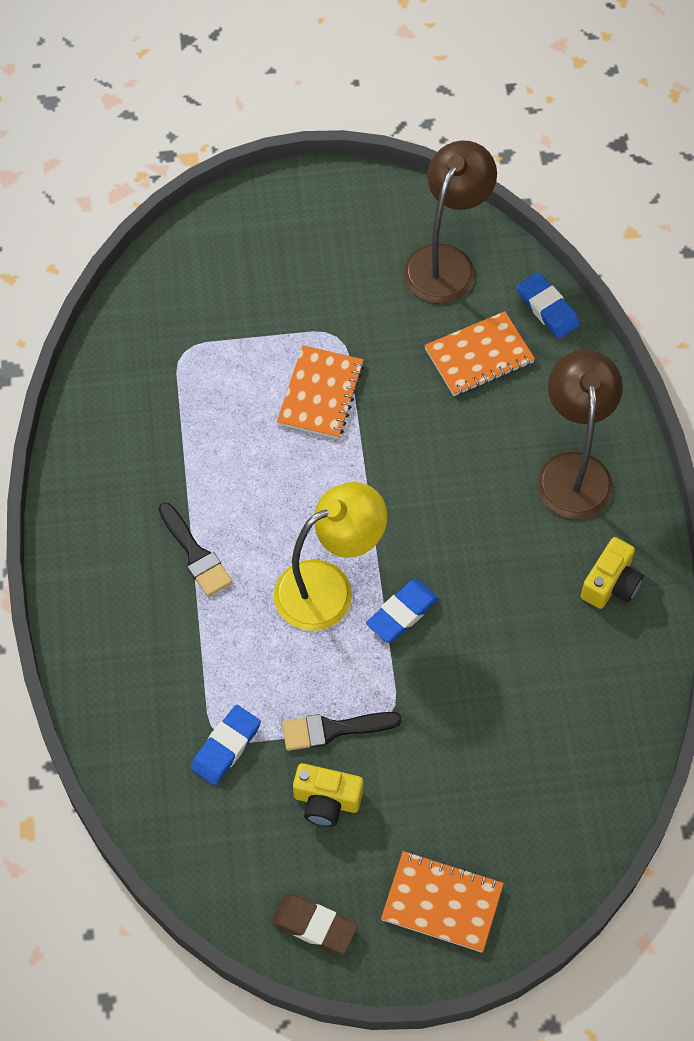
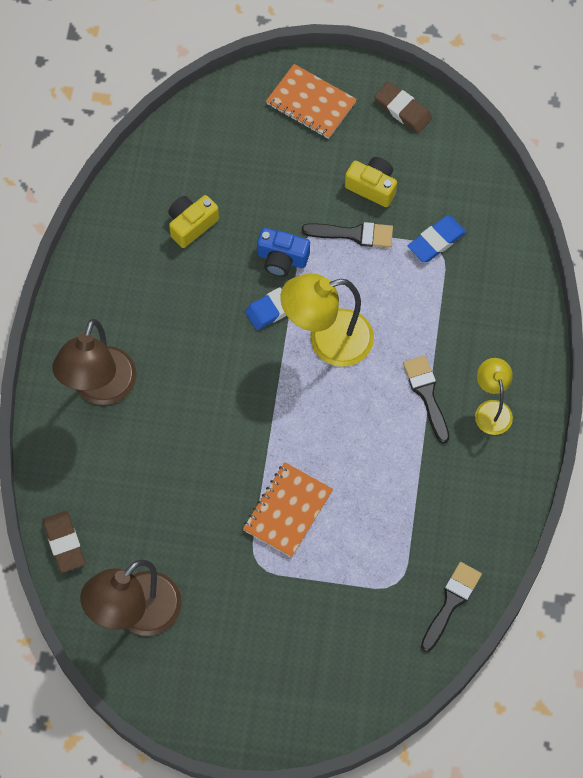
camera: 165 degrees left, 5 degrees up
(115, 555) = (491, 409): none -> yellow lamp
(121, 346) = (451, 602): none -> black brush
(414, 675) = (282, 259): none -> blue camera
(479, 356) = (140, 512): orange notebook -> none
(547, 309) = (64, 543): blue eraser -> brown eraser
(611, 584) = (107, 290): yellow camera -> yellow camera (191, 225)

